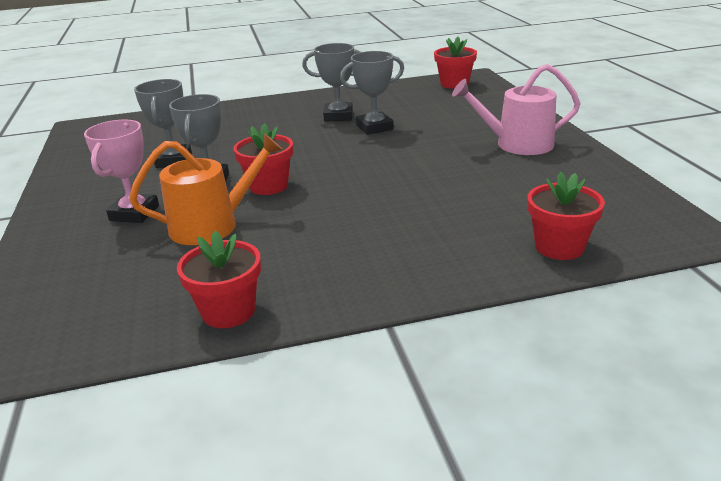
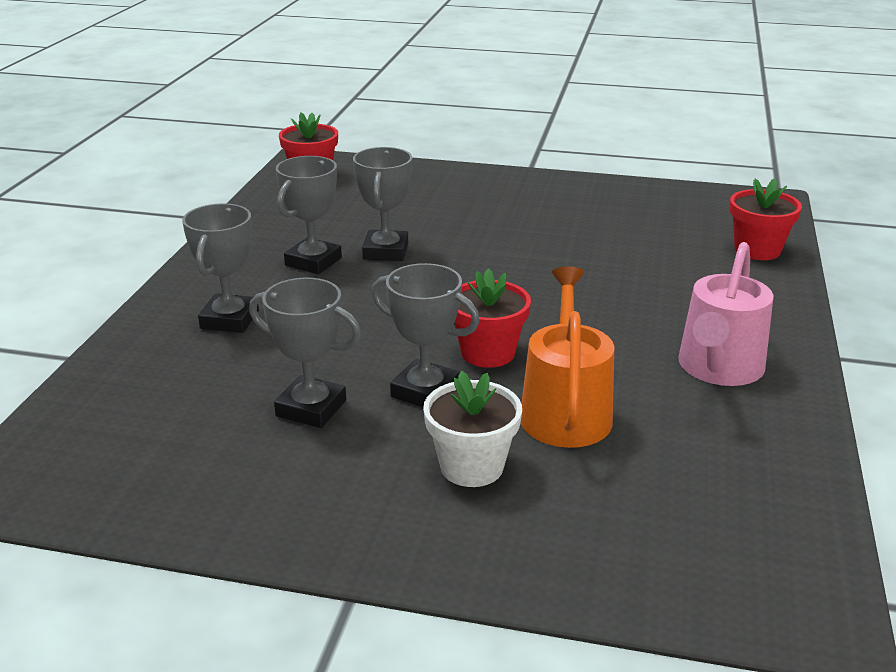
camera: 65 degrees left, 0 degrees up
(134, 213) = (471, 466): pink trophy -> white flower pot
(228, 311) = (779, 433): red flower pot -> none
(252, 119) = (230, 319): none -> grey trophy
(517, 144) = (531, 200): pink watering can -> pink watering can (718, 368)

